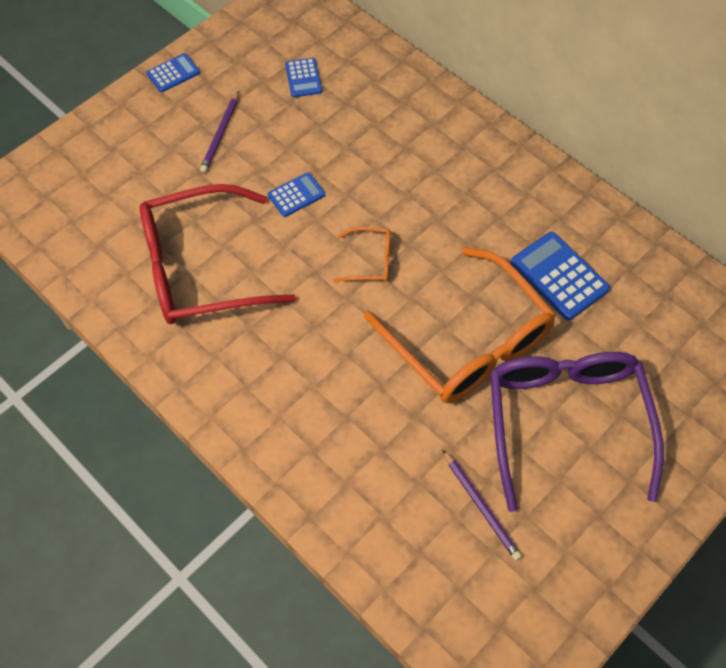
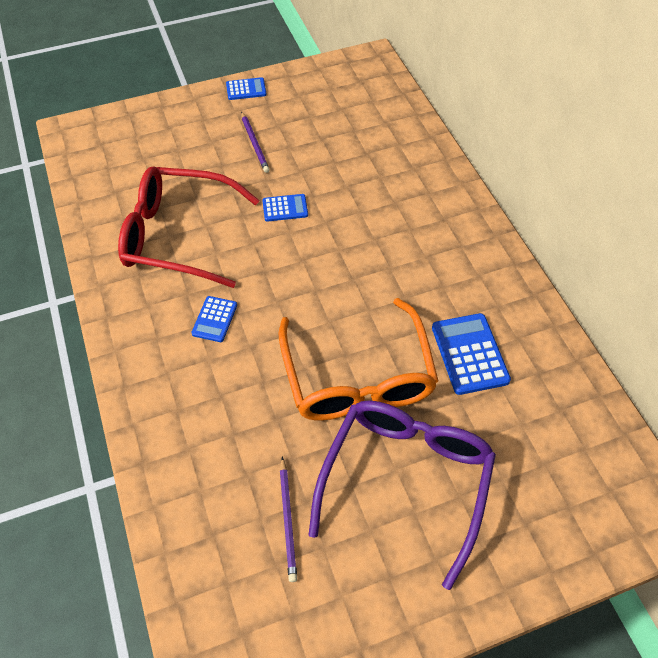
camera: 25 degrees right, 5 degrees down
(221, 134) = (254, 143): purple pencil -> purple pencil turned 60 degrees counterclockwise
(303, 78) = (343, 124): blue calculator -> blue calculator (215, 319)
(370, 261) = (314, 280): orange glasses -> none

